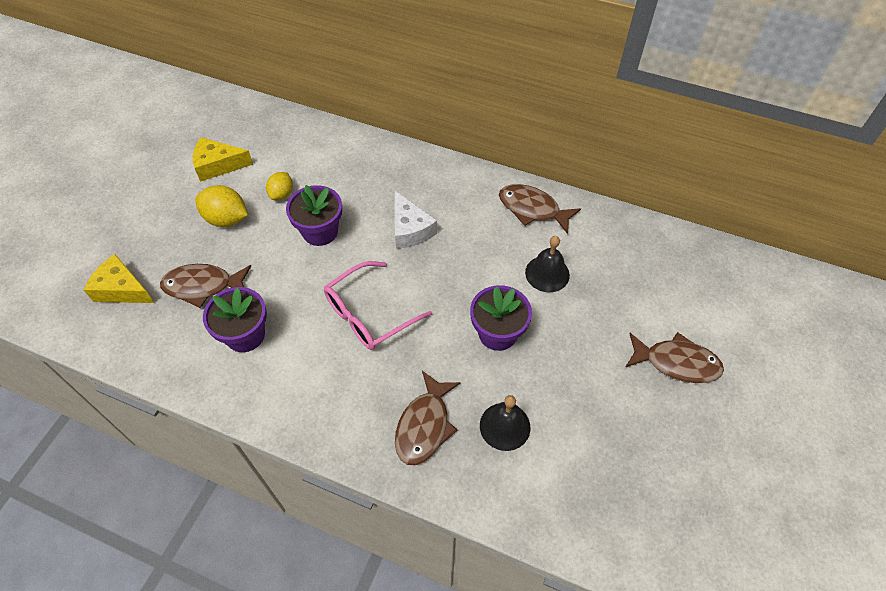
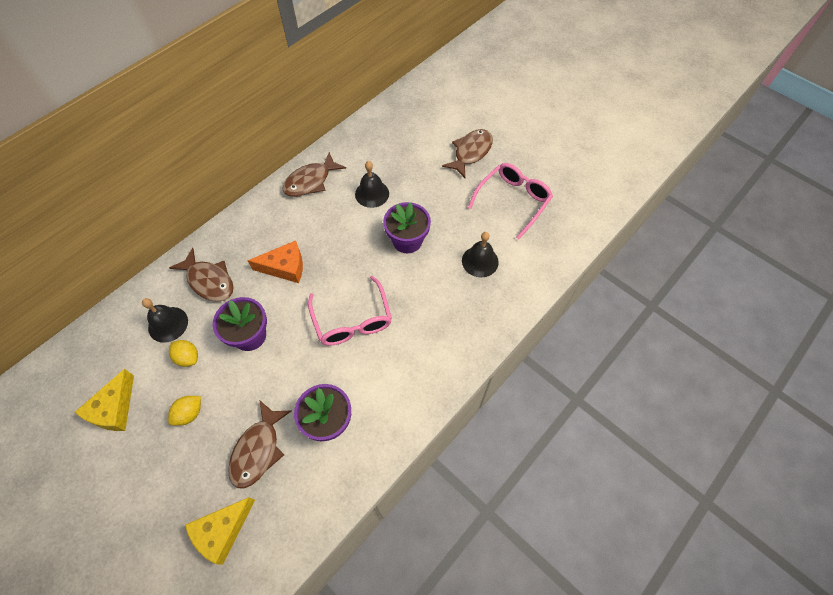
camera: 70 degrees left, 5 degrees up
(226, 219) = (189, 413): yellow lemon -> yellow lemon, size x0.64
(311, 165) = (168, 324): none -> black bell
(410, 229) = (285, 267): white cheese -> orange cheese
(424, 425) = (462, 310): brown fish -> brown fish (209, 281)
(623, 441) = (513, 201): none -> pink glasses

